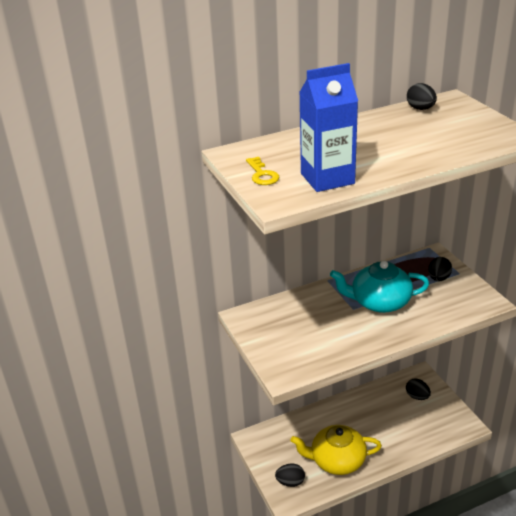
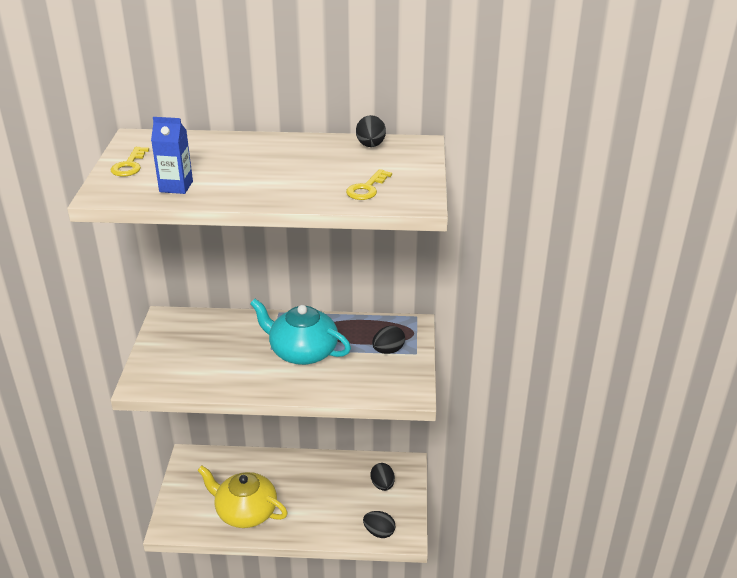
camera: 25 degrees right, 0 degrees up
(290, 482) = (185, 512): black egg -> black egg (379, 532)
(327, 178) = (176, 186): blue carton -> blue carton, size x0.59
(468, 138) = (367, 189): none -> yellow key

